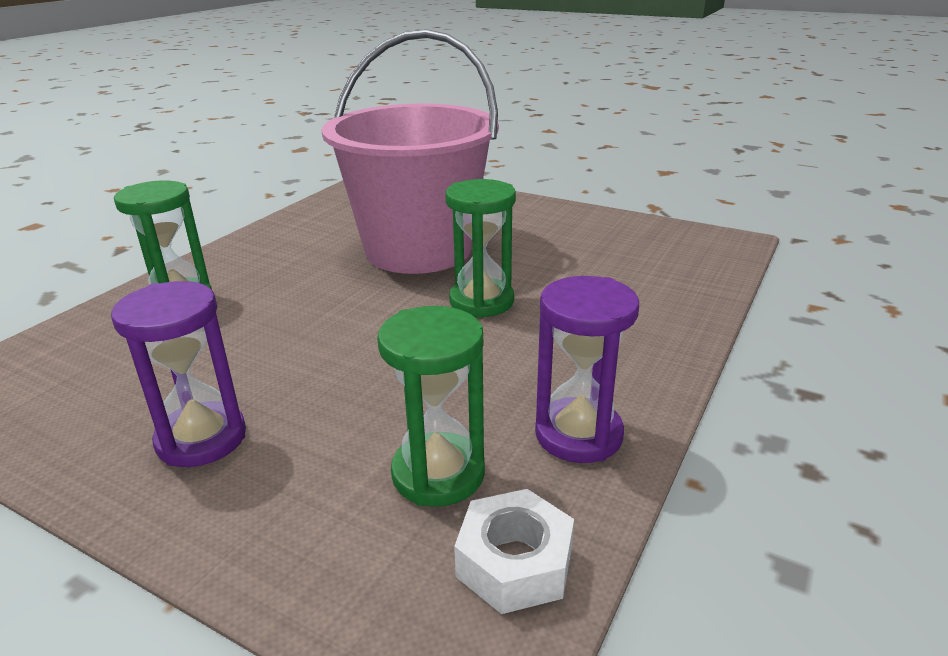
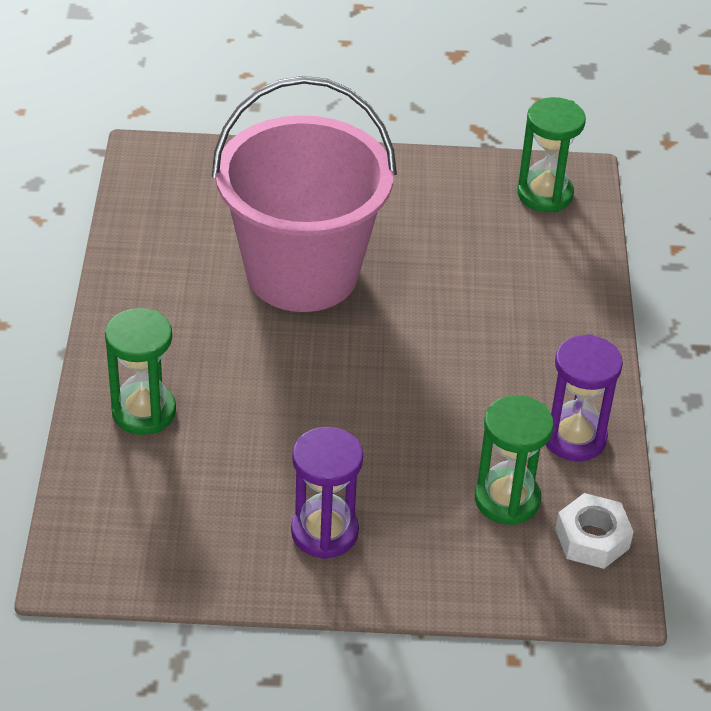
camera: 30 degrees left, 15 degrees up
(481, 301) = (415, 327): green hourglass -> green hourglass (545, 194)

